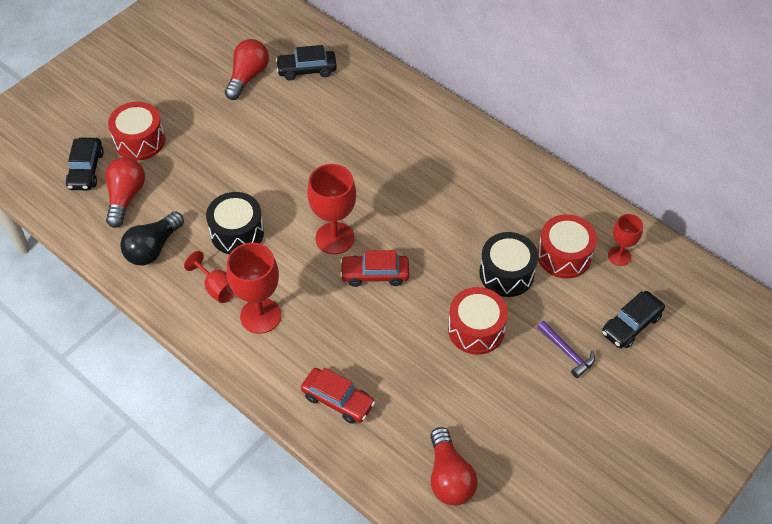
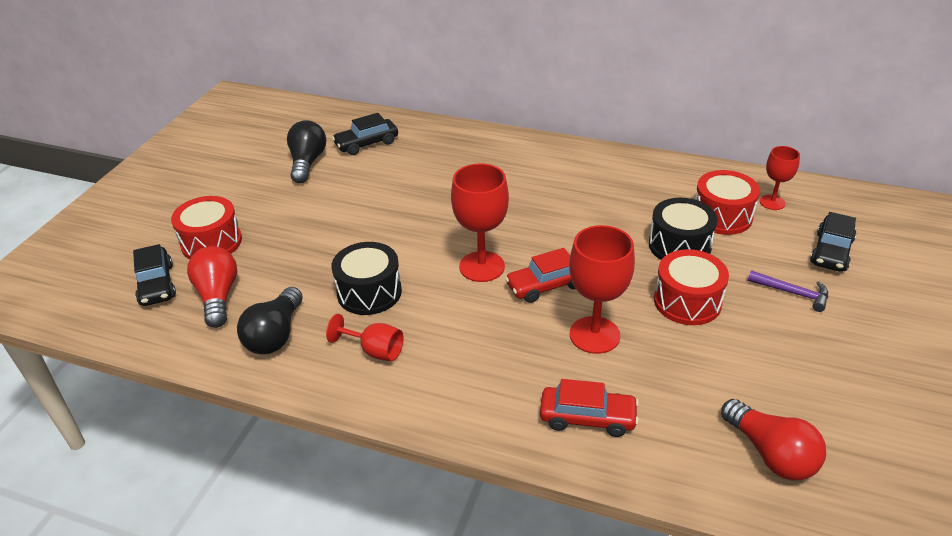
camera: 20 degrees left, 15 degrees down
(248, 77) = (307, 163): red light bulb -> black light bulb
(260, 316) = (442, 362): red goblet -> red goblet (594, 335)

